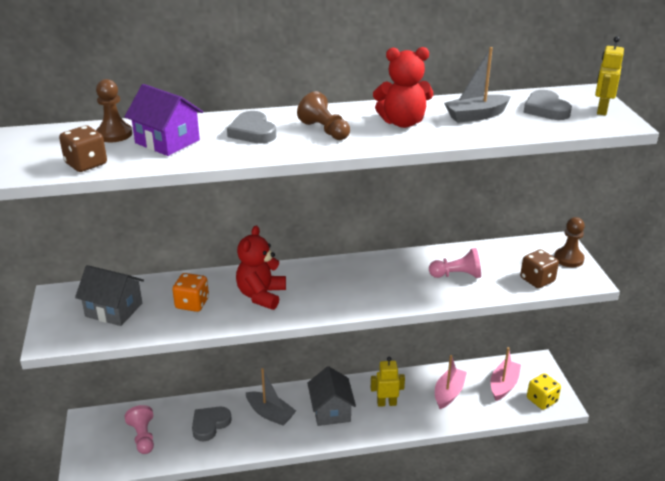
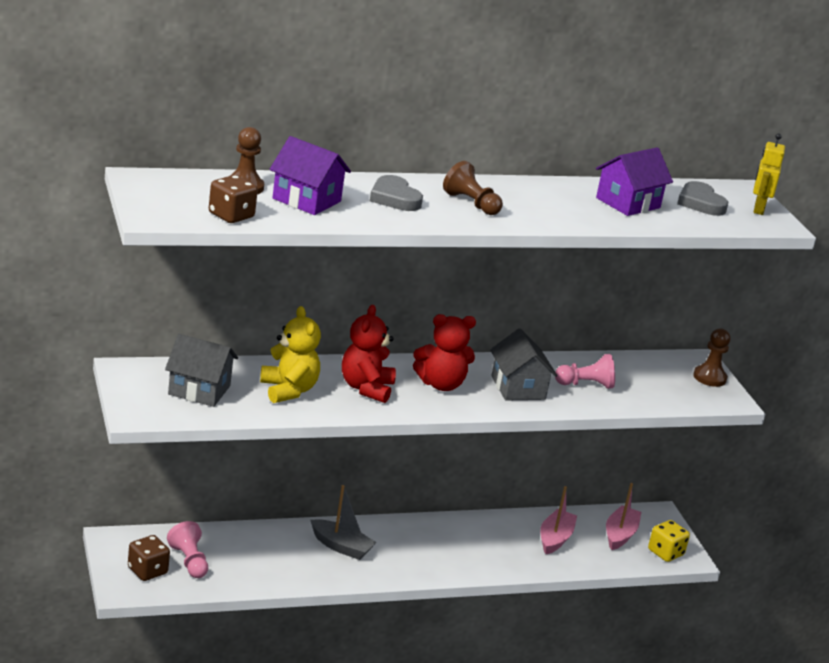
camera: 10 degrees left, 5 degrees down
(192, 303) = (288, 390): orange dice -> yellow teddy bear
(210, 424) = (269, 553): grey heart -> none
(331, 411) = (415, 548): grey house -> grey house (518, 388)
(386, 403) = (481, 544): yellow robot -> none
(402, 122) = (551, 203): red teddy bear -> red teddy bear (441, 384)
(476, 116) = (628, 203): grey boat -> purple house
(537, 280) = (675, 396): brown dice -> brown dice (147, 571)

